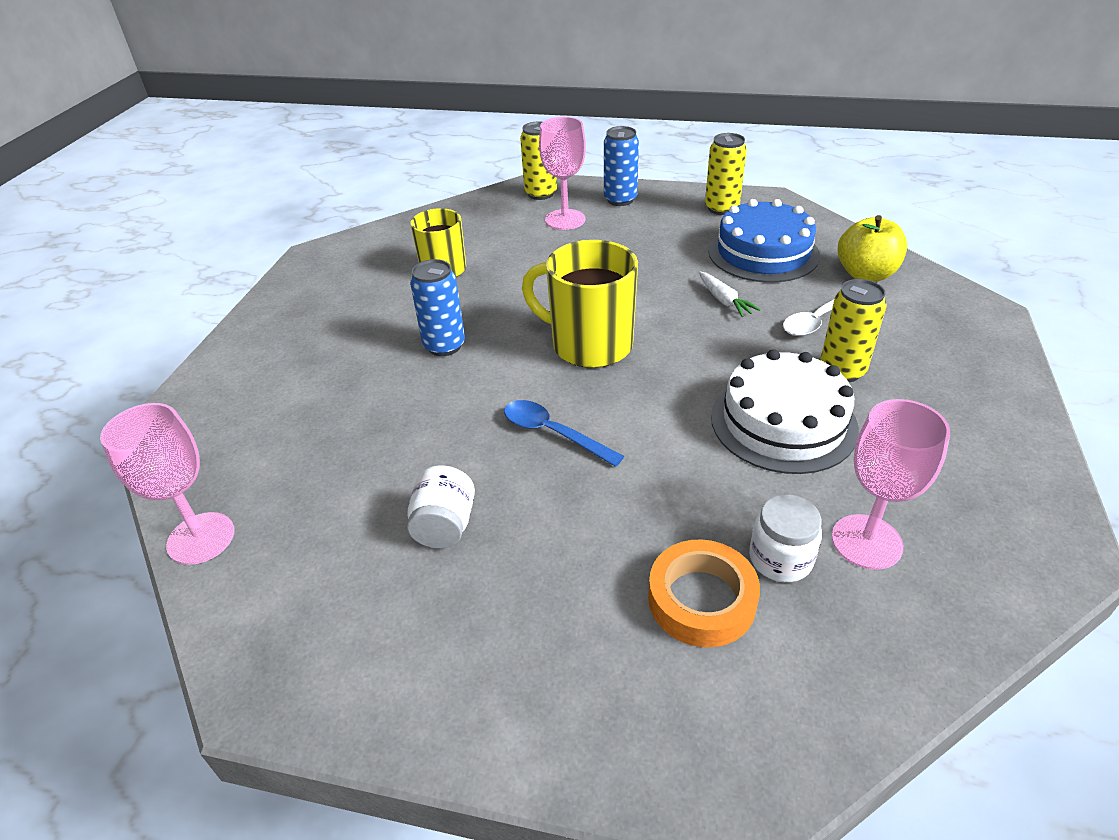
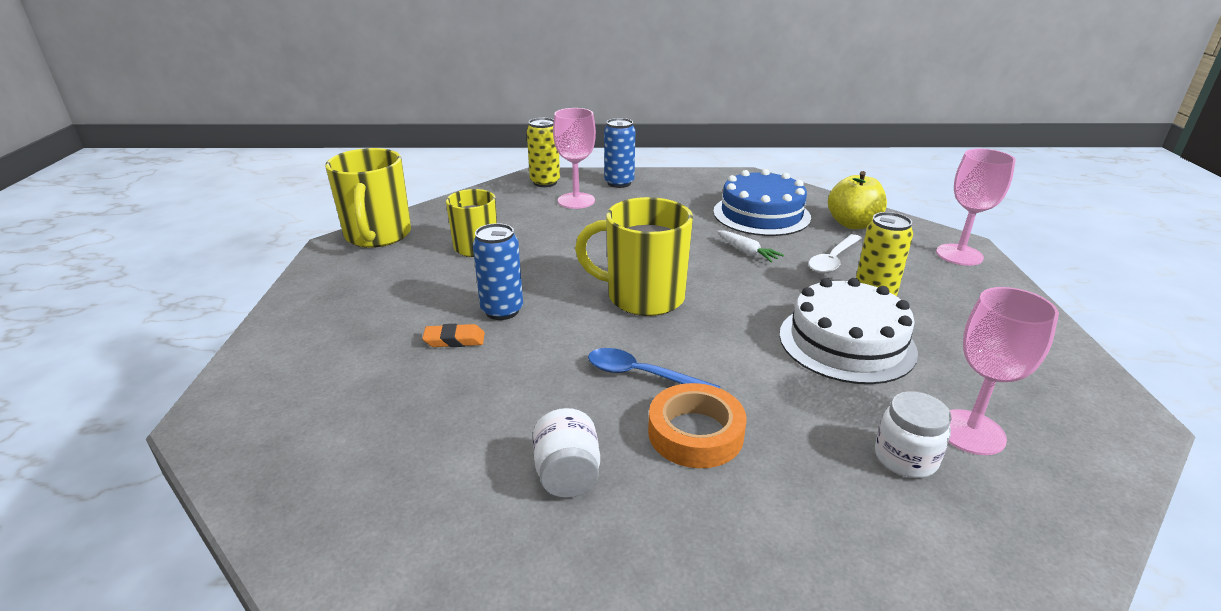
camera: 15 degrees left, 10 degrees down
(201, 538) = (290, 528): pink goblet -> pink goblet (959, 255)
(354, 247) = (378, 236): none -> yellow mug
(389, 373) = (454, 340): none -> orange eraser
(701, 600) = (854, 506): orange tape -> orange tape (695, 433)
(721, 208) = (710, 184): yellow can -> none

